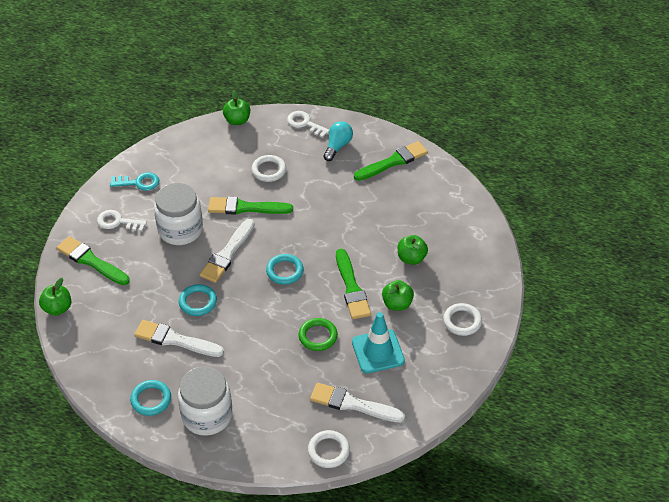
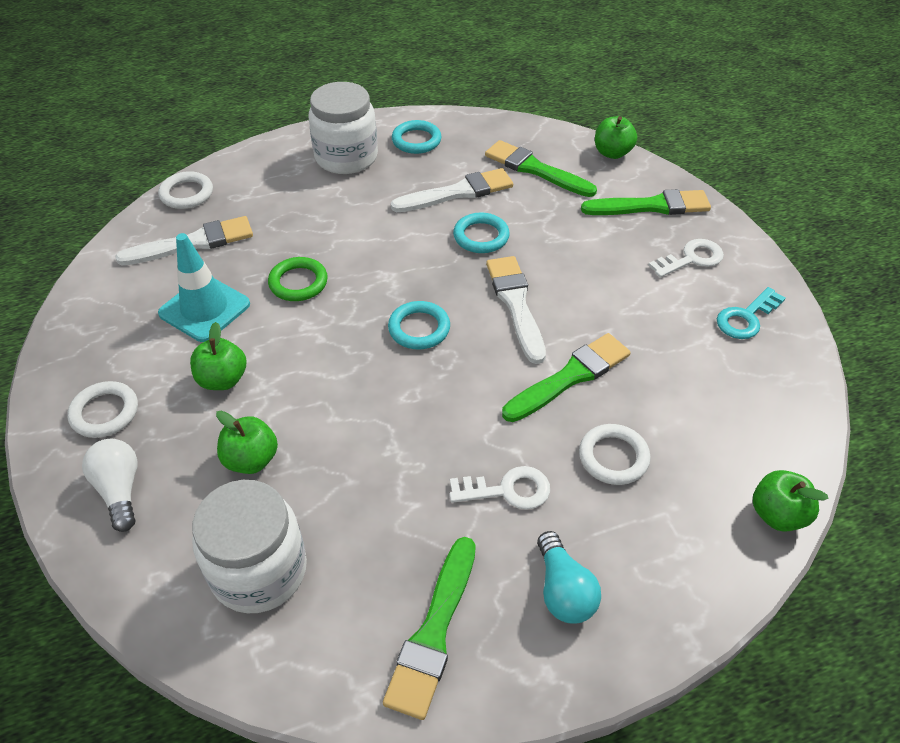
camera: 140 degrees right, 0 degrees up
(180, 230) = (610, 296): white jar -> white jar (259, 570)
(305, 123) = (671, 598): white key -> white key (507, 490)
(351, 288) = (306, 362): green brush -> green brush (535, 169)
(474, 279) = (120, 490): none -> white light bulb

